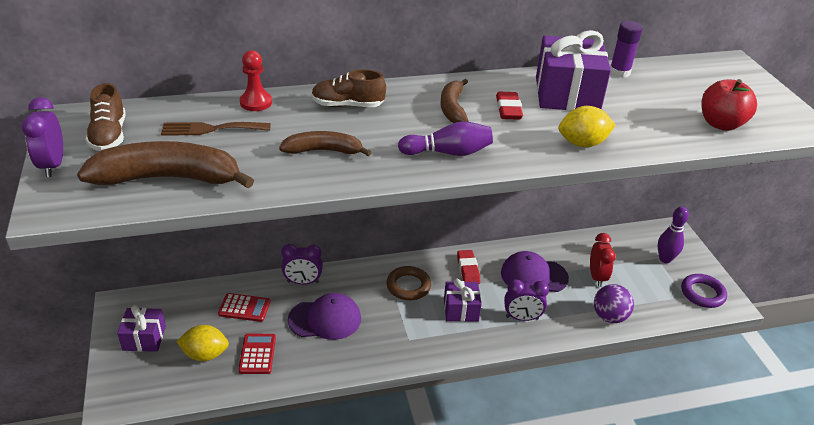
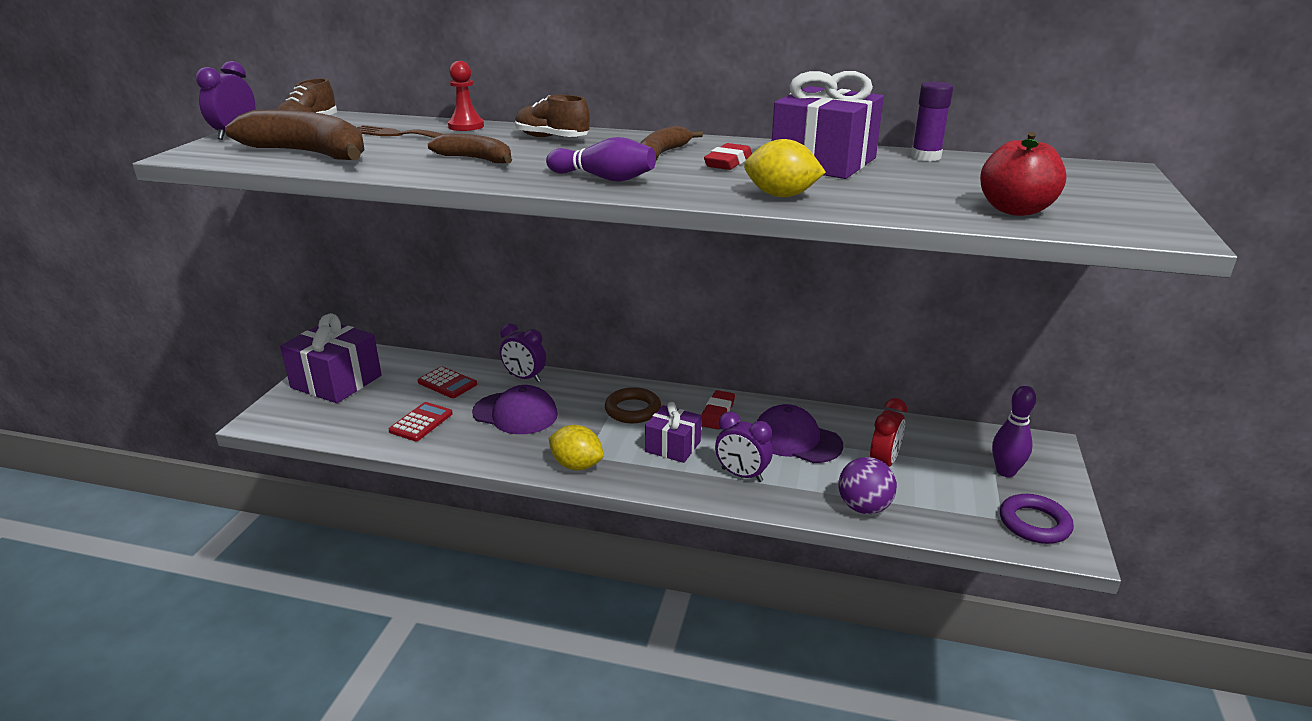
camera: 30 degrees right, 10 degrees down
(144, 338) = (336, 381): purple gift -> purple gift, size x1.68
(205, 354) = (374, 409): yellow lemon -> yellow lemon (576, 465)

